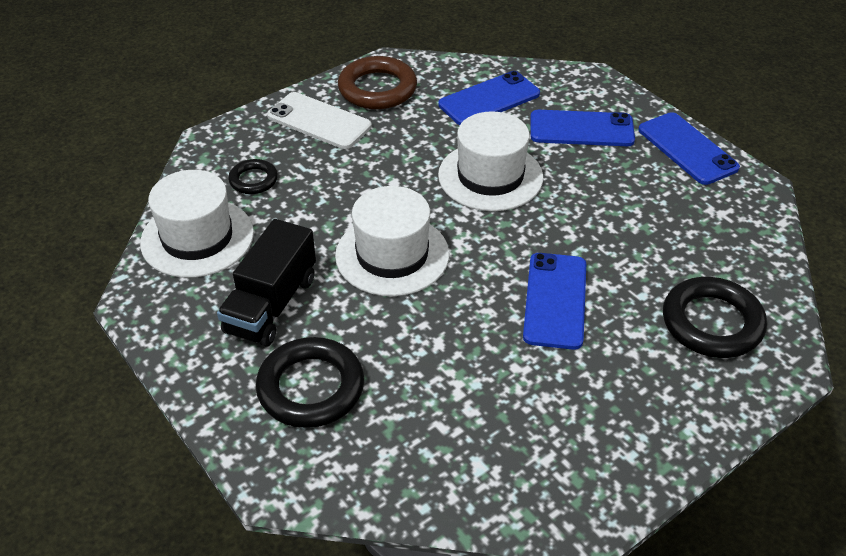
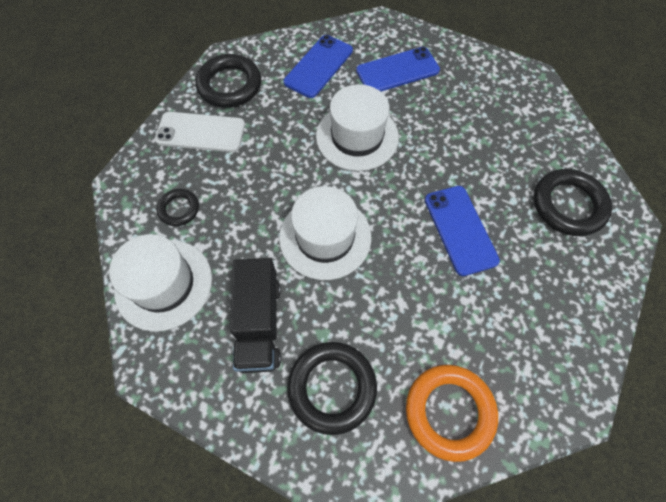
camera: 25 degrees left, 20 degrees up
(377, 89) = (230, 85): brown ring -> black ring
(426, 459) = (449, 412): none -> orange ring
(687, 149) = (476, 63): blue phone -> none

